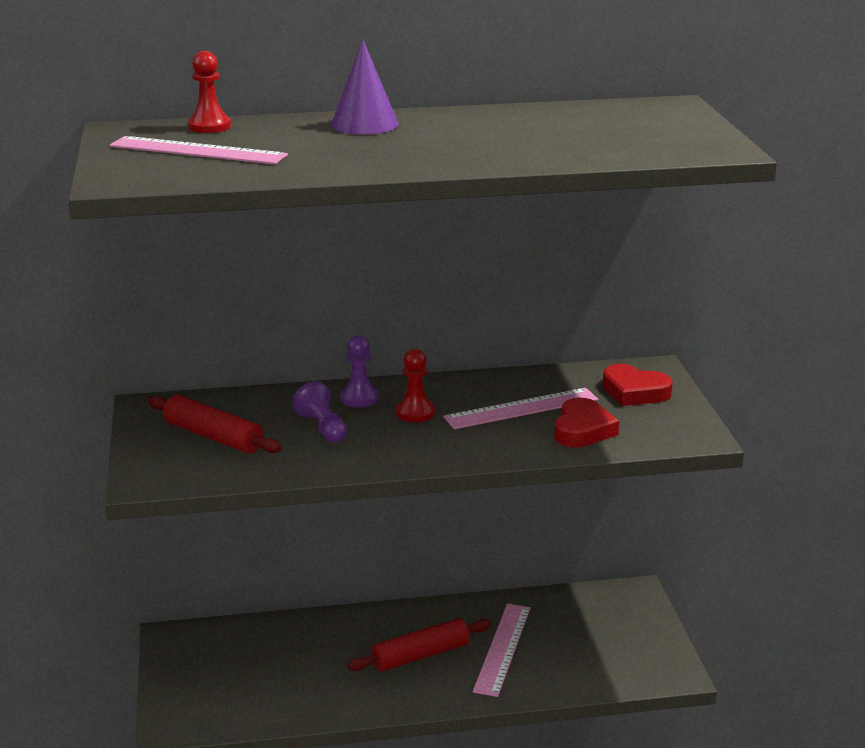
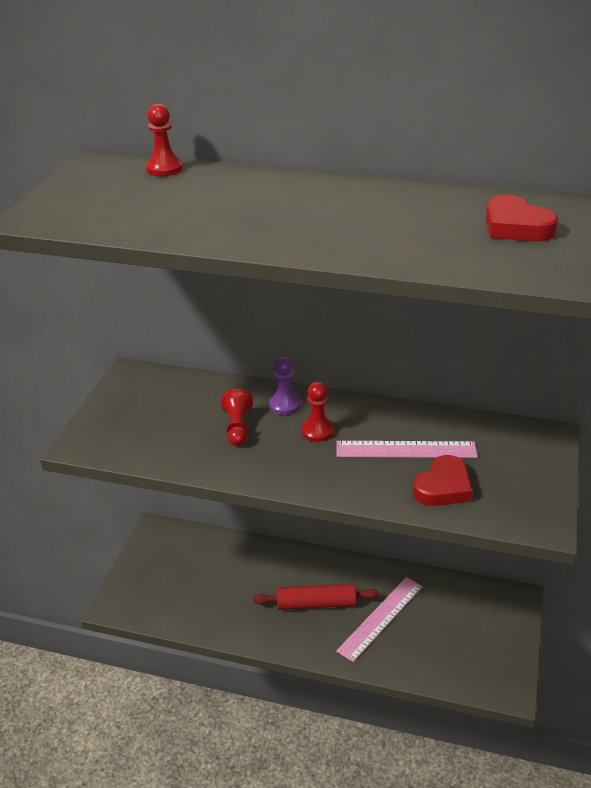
camera: 25 degrees right, 10 degrees up
(197, 151) = (127, 195): pink ruler -> none
(213, 436) = (154, 415): red rolling pin -> none
(323, 428) = (237, 427): purple pawn -> red pawn
(364, 124) = (287, 186): purple cone -> none
(634, 392) = (516, 457): red heart -> red heart (516, 227)

